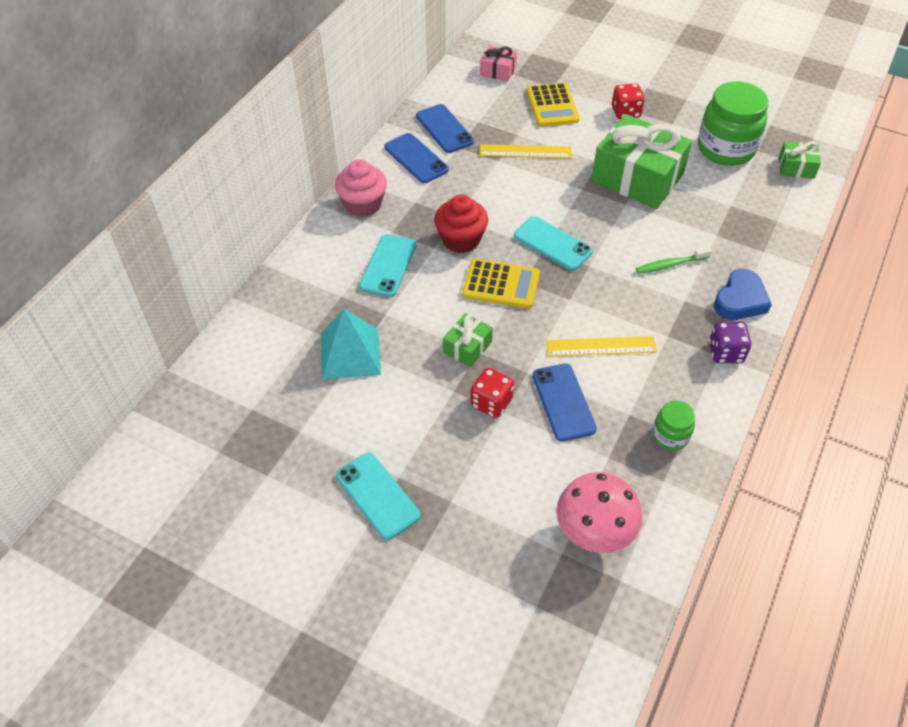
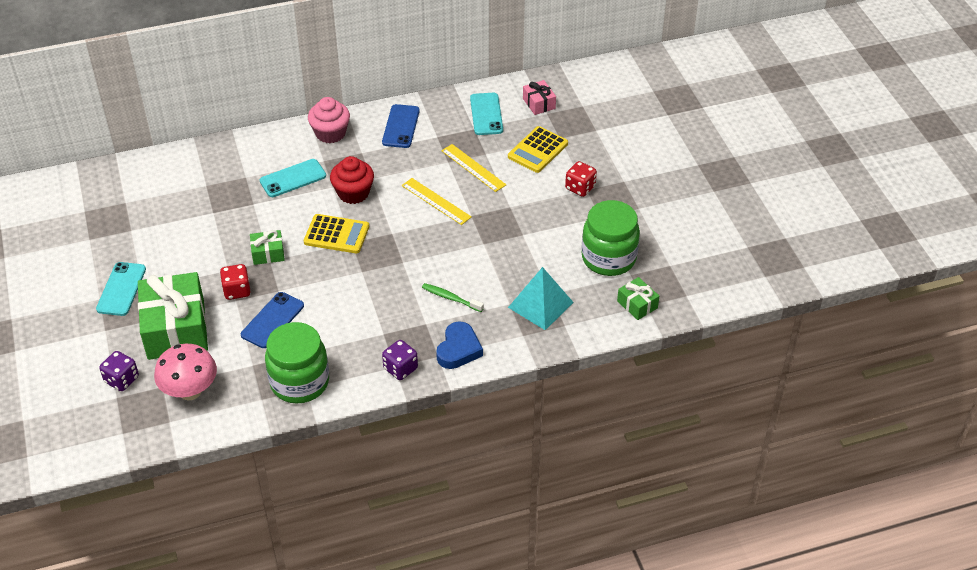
camera: 45 degrees right, 5 degrees down
(350, 353) = (207, 211): turquoise pyramid -> turquoise pyramid (541, 305)
(444, 129) = (446, 119): blue phone -> none
(501, 284) = (336, 234): yellow calculator -> yellow calculator turned 45 degrees counterclockwise
(515, 583) = (122, 380): none -> purple dice
(552, 243) = (401, 234): turquoise phone -> turquoise phone (486, 114)
(601, 346) = (337, 309): yellow ruler -> yellow ruler (436, 201)
(637, 178) = (517, 233): green gift -> green gift (176, 329)
(670, 435) = (300, 382): green jar -> green jar, size x2.02
(740, 300) = (458, 349): blue heart -> blue heart turned 60 degrees counterclockwise

